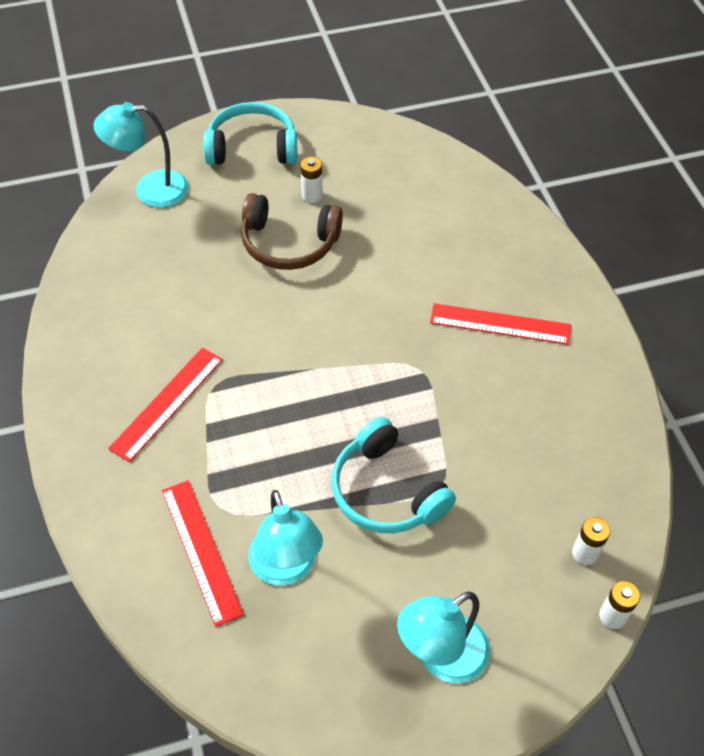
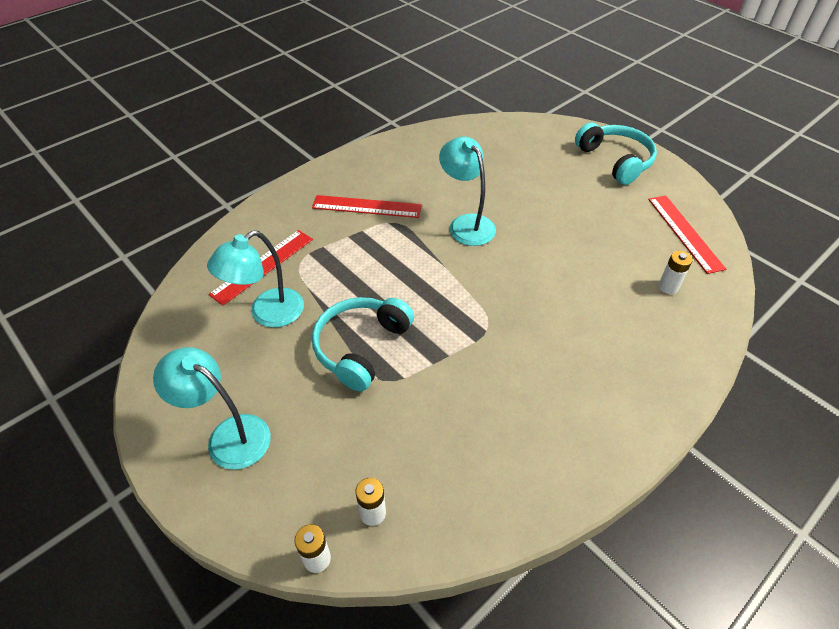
camera: 65 degrees right, 5 degrees down
(150, 190) = (531, 132): turquoise lamp -> turquoise lamp (466, 224)
(289, 243) = (546, 211): brown headphones -> none
(312, 196) = (601, 205): white battery -> white battery (668, 287)
(500, 324) = (575, 365): red ruler -> red ruler (685, 233)

